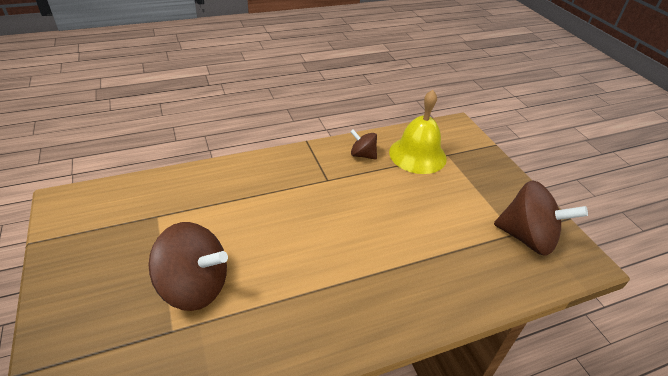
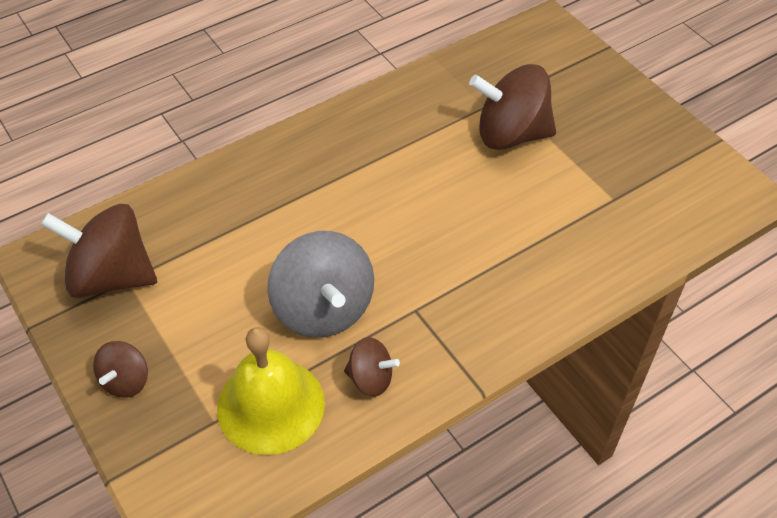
camera: 170 degrees right, 10 degrees up
(383, 191) = (323, 309): none -> grey spinning top
(499, 179) = (126, 381): none -> brown spinning top

